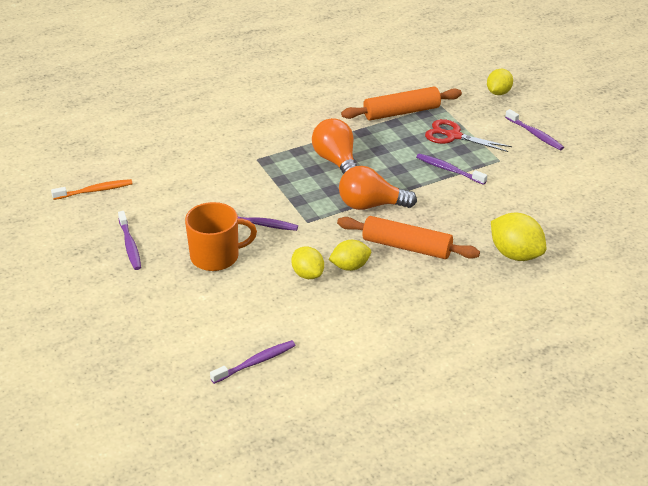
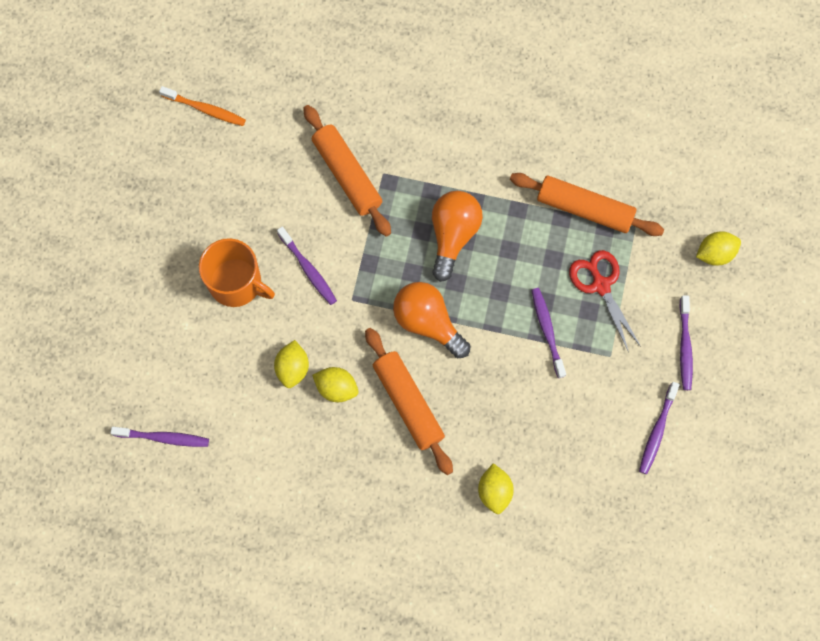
camera: 40 degrees right, 35 degrees up
(130, 245) = (178, 211): purple toothbrush -> purple toothbrush (657, 431)
(233, 171) = (347, 175): none -> orange rolling pin
(515, 254) = (494, 491): yellow lemon -> yellow lemon, size x0.66

